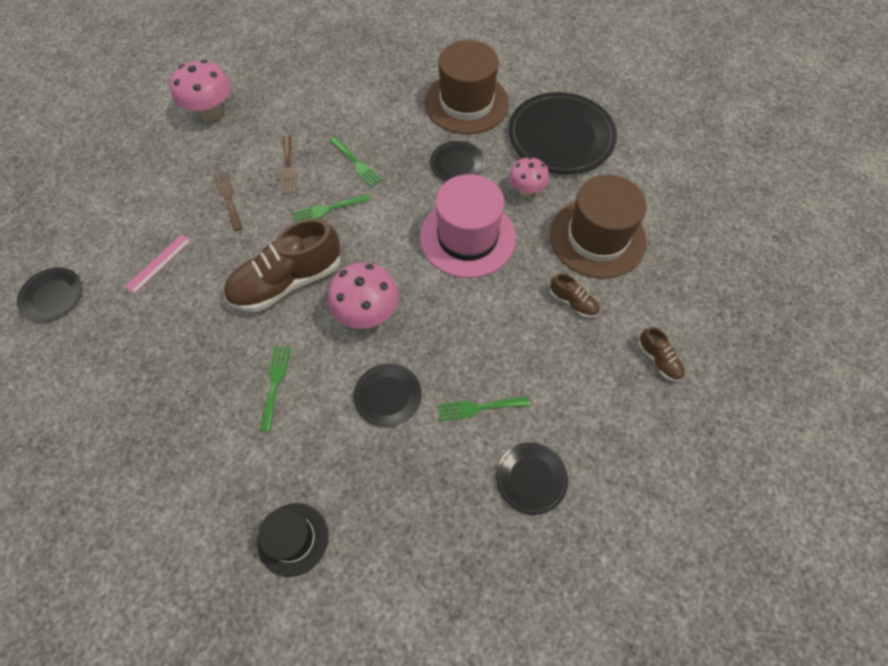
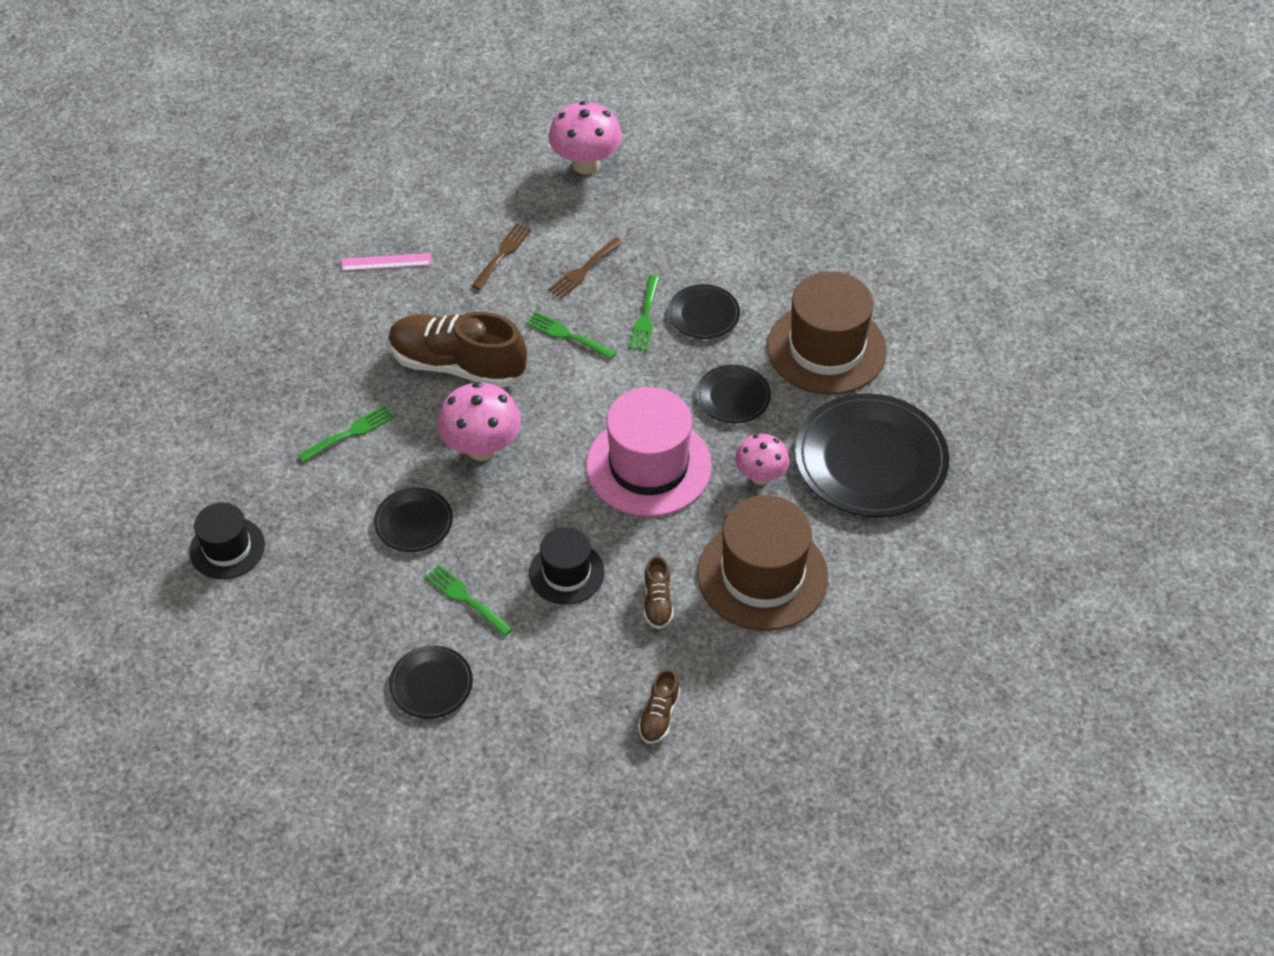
camera: 50 degrees right, 10 degrees down
(52, 296) = (286, 220): black plate -> black plate (703, 314)
(509, 335) = (566, 573): none -> black hat

